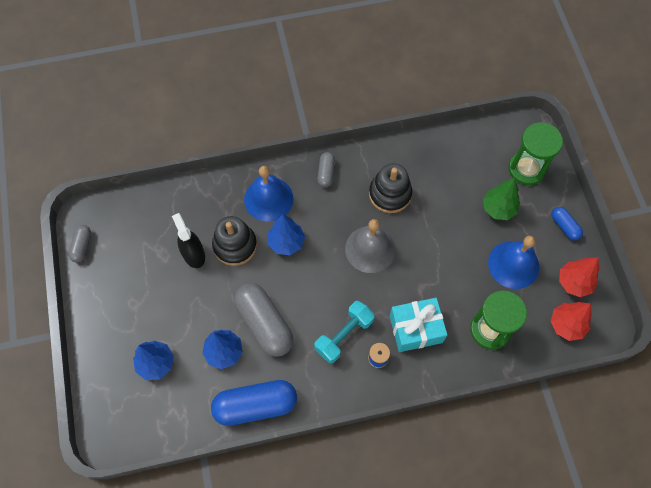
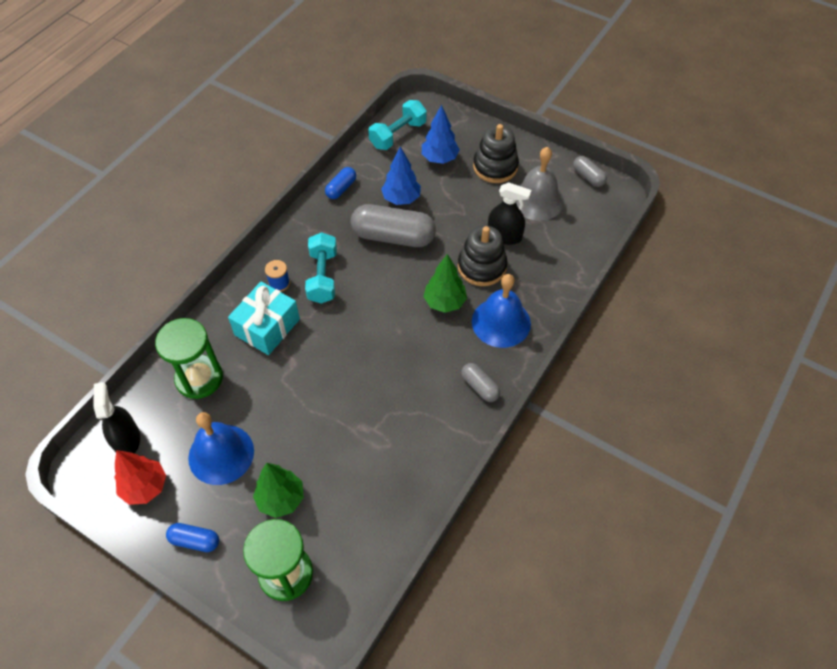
camera: 135 degrees right, 10 degrees down
(158, 420) = (398, 135): none -> turquoise dumbbell
(255, 405) = (341, 188): blue capsule -> blue capsule, size x0.50
(286, 242) = (444, 302): blue tree -> green tree
(370, 249) = (369, 356): grey bell -> grey bell (537, 200)
(390, 194) = (401, 419): black stacking toy -> black stacking toy (495, 167)
(566, 325) = (127, 439): red tree -> black spray bottle

